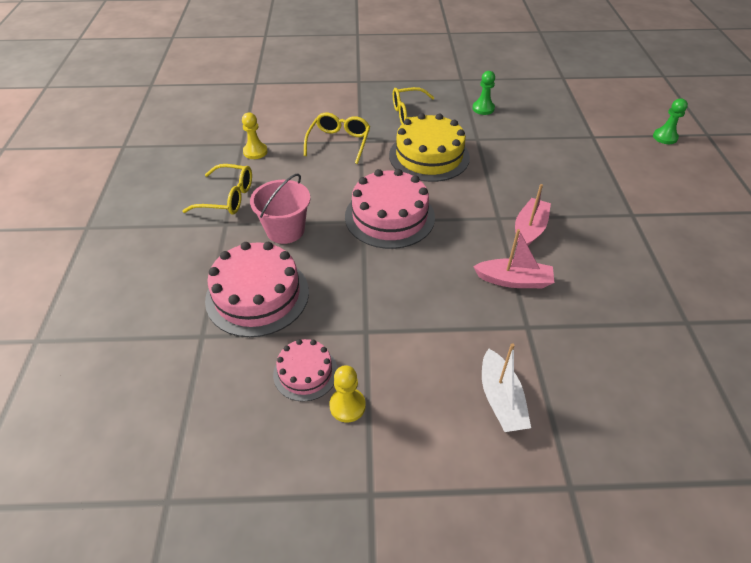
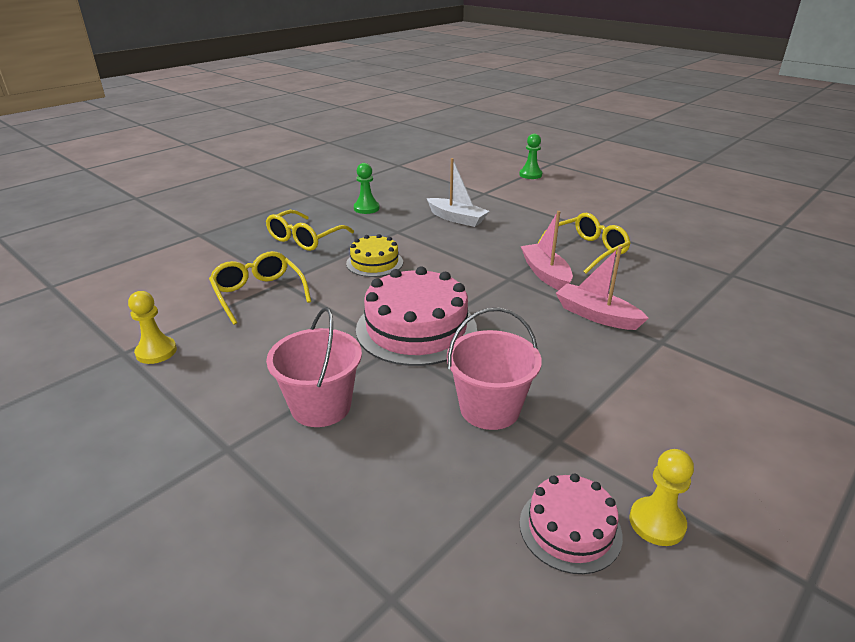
camera: 45 degrees left, 15 degrees down
(228, 198) = (187, 419): yellow glasses -> yellow glasses (587, 250)
(257, 295) = (391, 494): pink cake -> none
(358, 289) = (490, 409): none -> pink bucket
(429, 156) = (374, 263): yellow cake -> yellow cake, size x0.56
(500, 399) = (738, 408): white boat -> white boat (457, 218)
(514, 280) = (596, 315): pink boat -> pink boat turned 105 degrees counterclockwise

